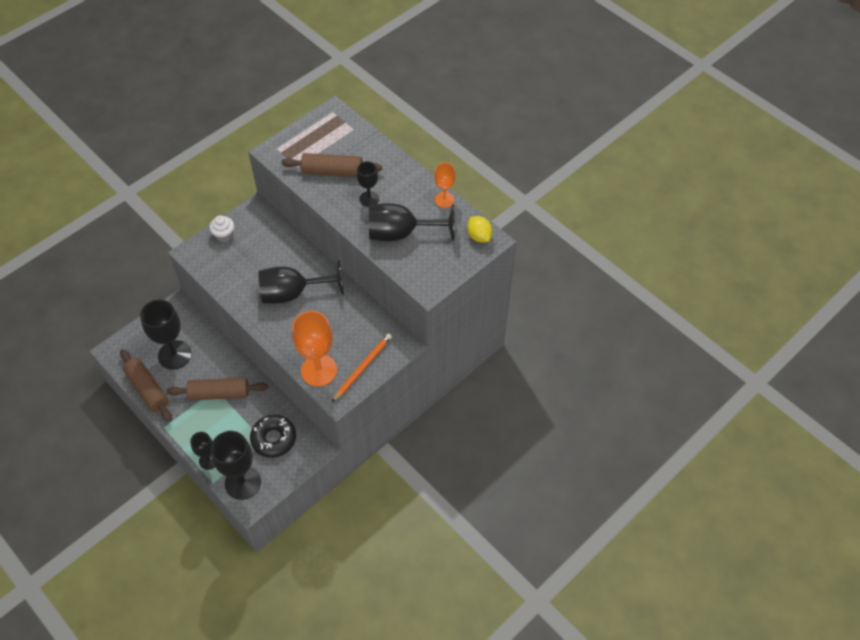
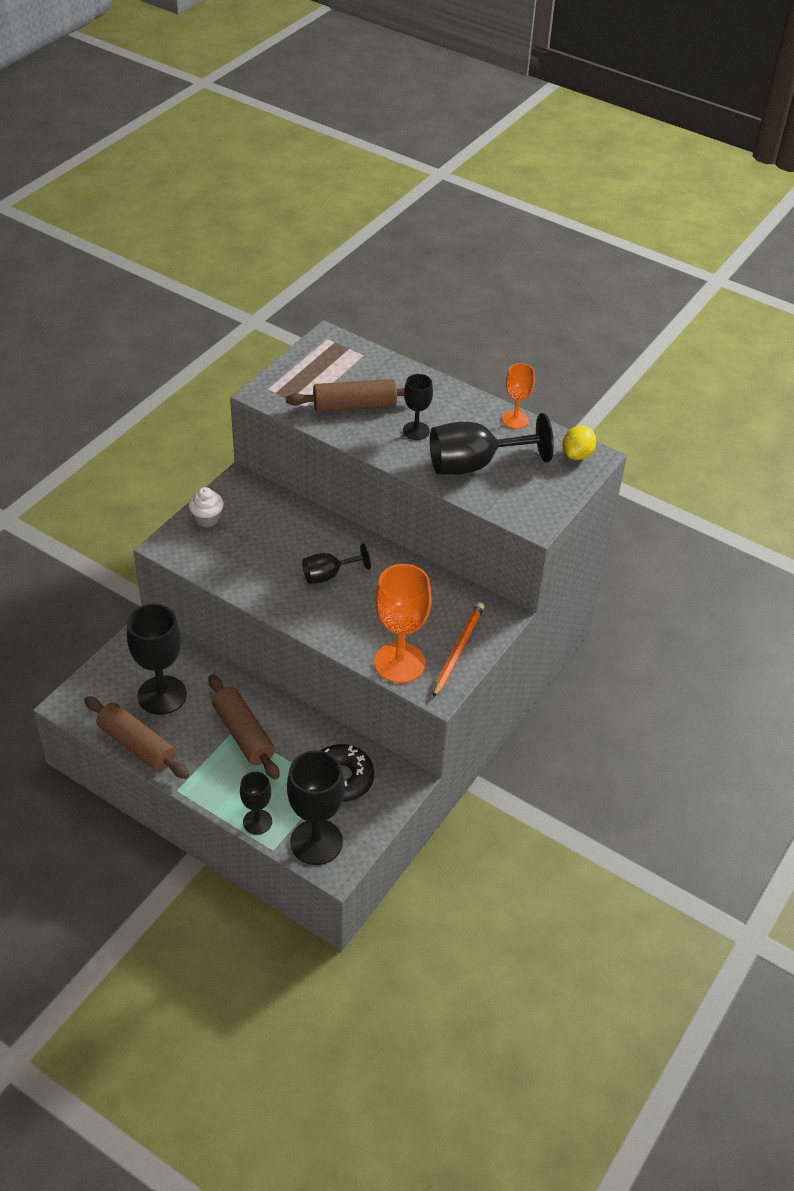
camera: 15 degrees left, 10 degrees down
(219, 393) = (243, 734): brown rolling pin -> brown rolling pin turned 75 degrees clockwise
(293, 293) = (328, 575): black goblet -> black goblet, size x0.56
(479, 236) = (577, 455): yellow lemon -> yellow lemon turned 75 degrees clockwise

